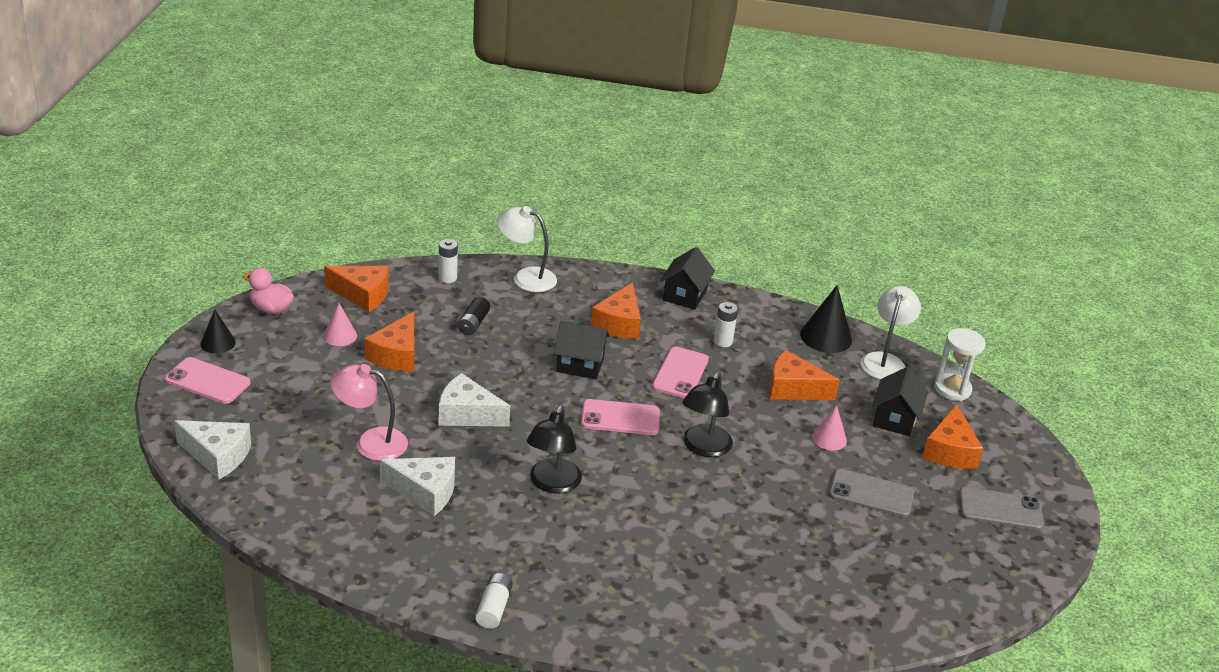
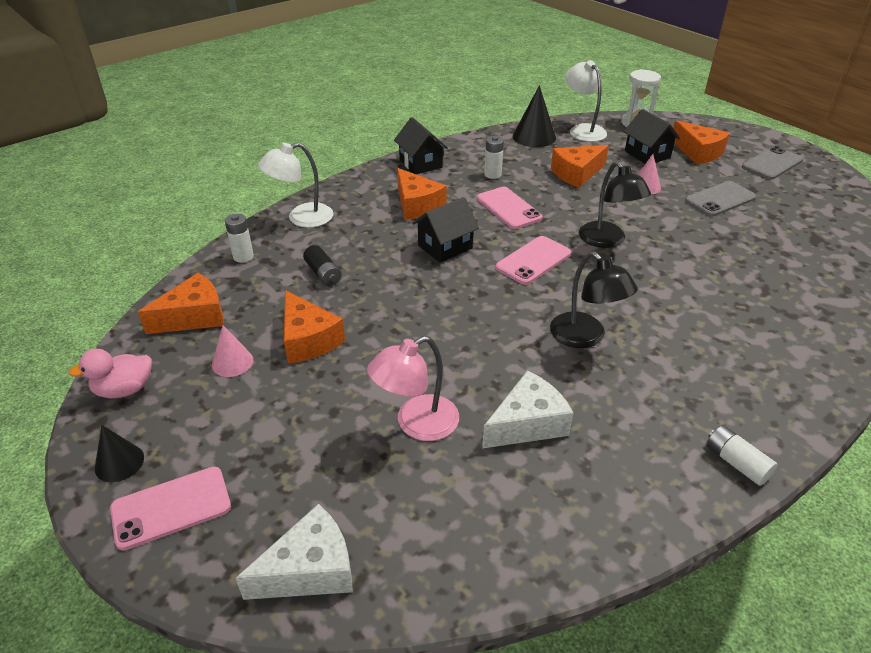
camera: 45 degrees left, 5 degrees up
(467, 414) = (441, 339): white cheese -> none

